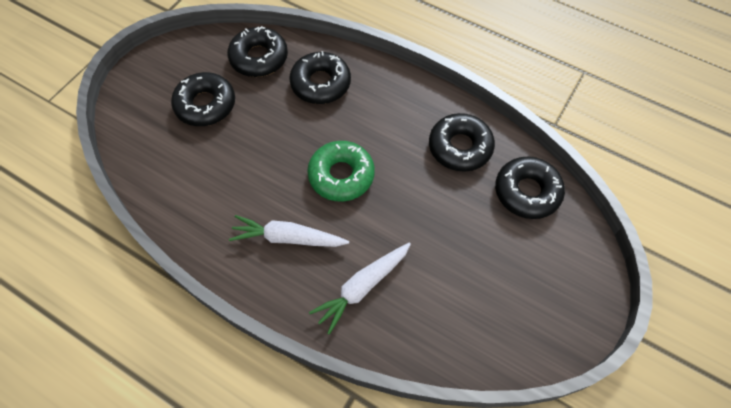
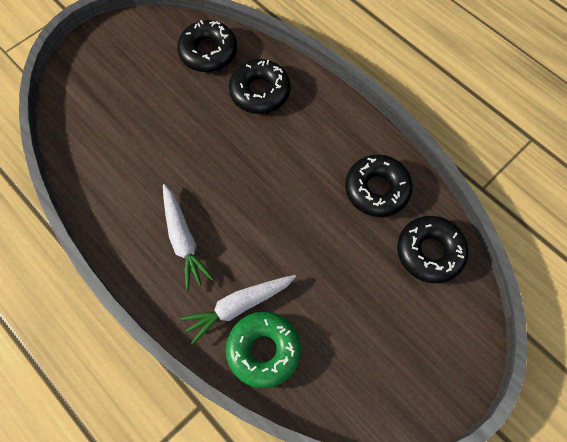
camera: 15 degrees right, 5 degrees up
(205, 105) = (145, 89): black donut -> none
(288, 238) = (183, 240): white carrot -> white carrot turned 135 degrees counterclockwise
(341, 175) = (252, 190): green donut -> green donut (263, 350)

